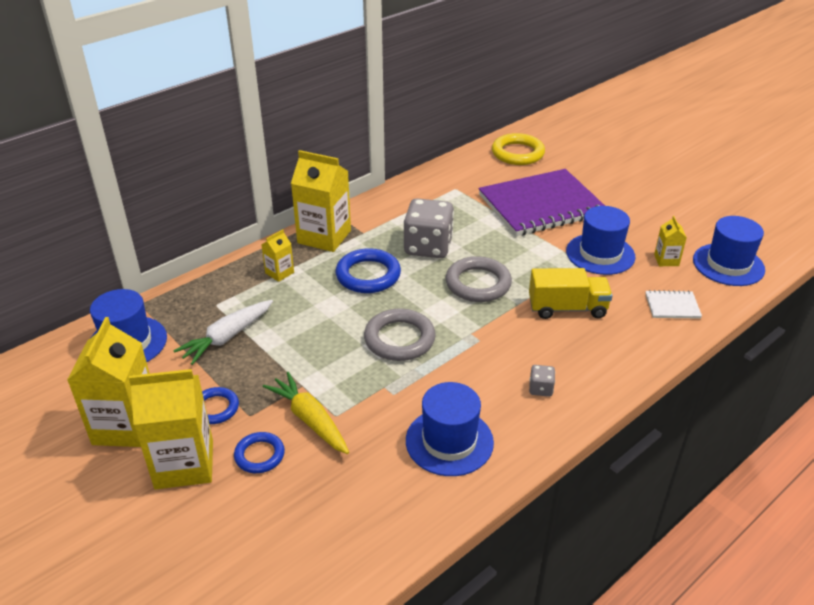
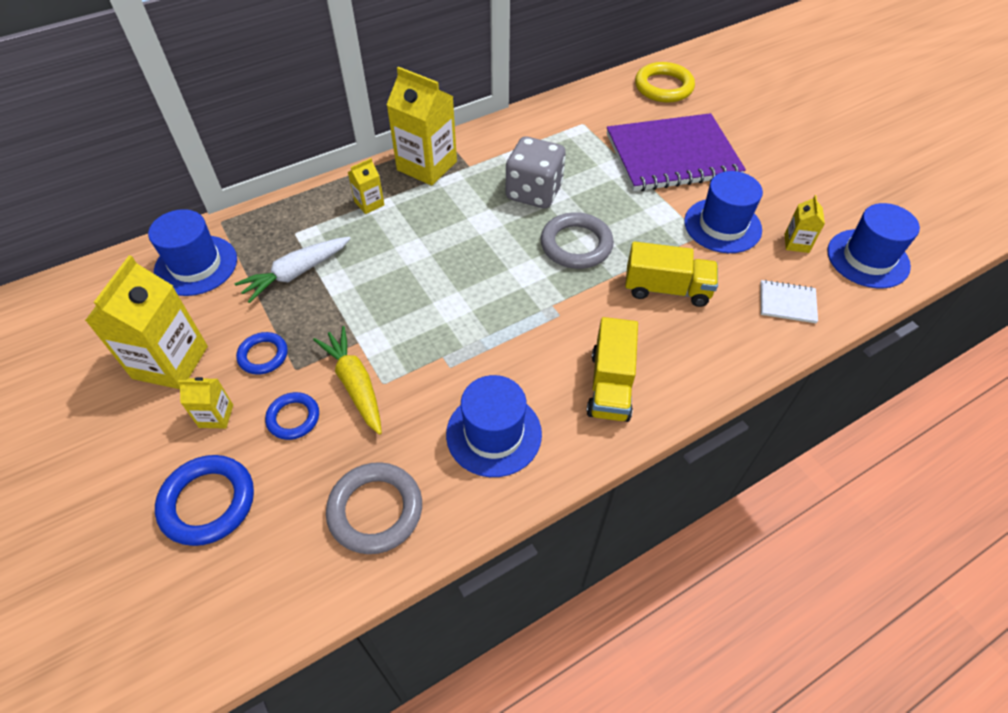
camera: 10 degrees right, 15 degrees up
(184, 464) = (216, 416): yellow carton -> yellow carton, size x0.48
(368, 275) = (461, 219): blue ring -> blue ring (208, 502)
(399, 339) = (473, 301): grey ring -> grey ring (375, 510)
(540, 389) = (610, 385): grey dice -> yellow truck

